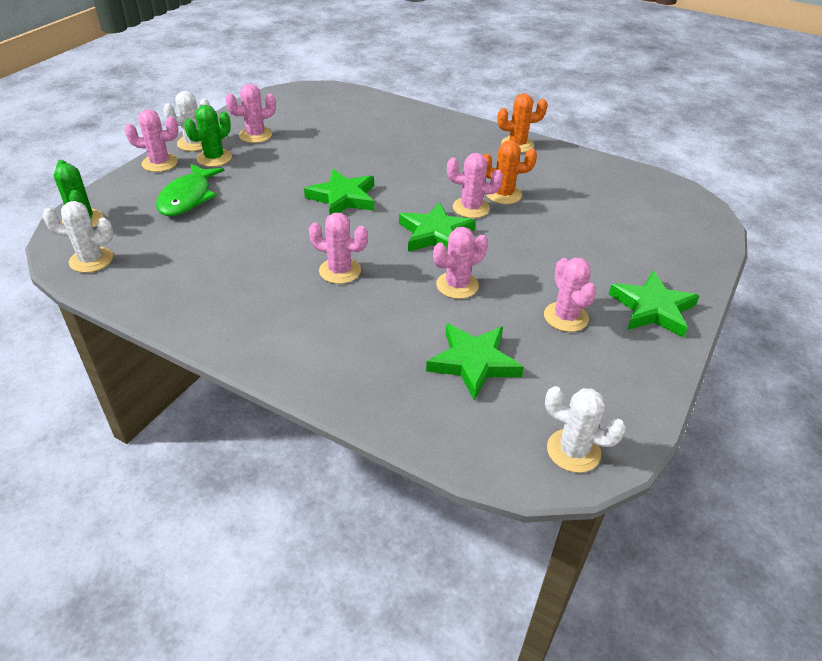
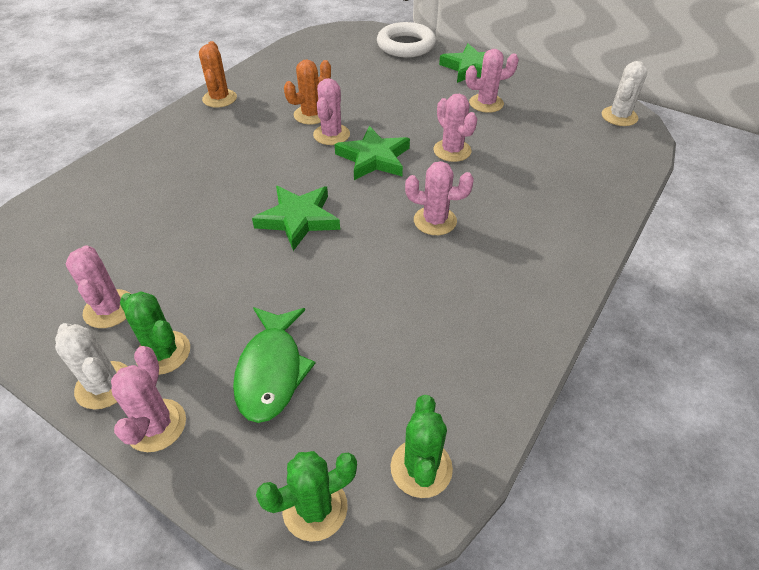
camera: 85 degrees left, 5 degrees up
(91, 260) = (421, 468): white cactus -> green cactus
(188, 198) = (271, 371): green fish -> green fish turned 75 degrees clockwise
(340, 271) = (435, 221): pink cactus -> pink cactus turned 75 degrees clockwise
(473, 363) = (547, 149): green star -> none
(503, 194) = (311, 115): orange cactus -> orange cactus turned 45 degrees clockwise
(687, 254) = (406, 45): none -> white ring

